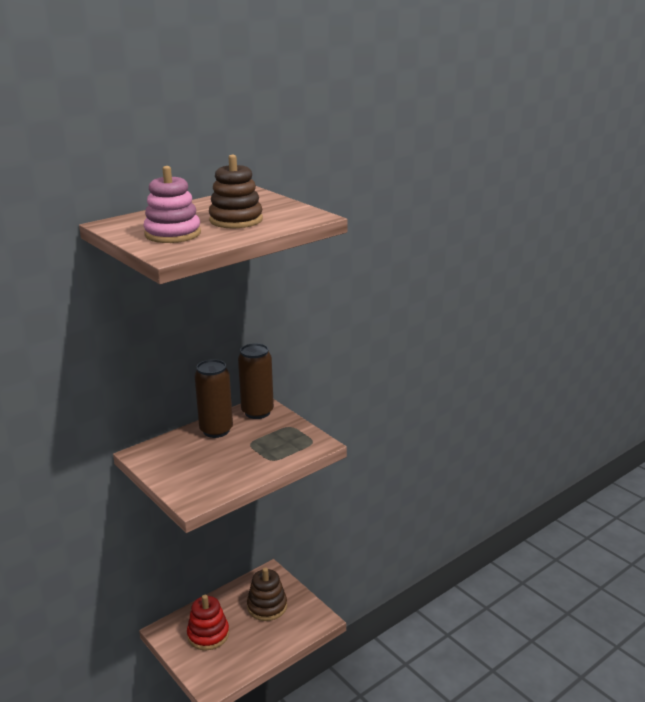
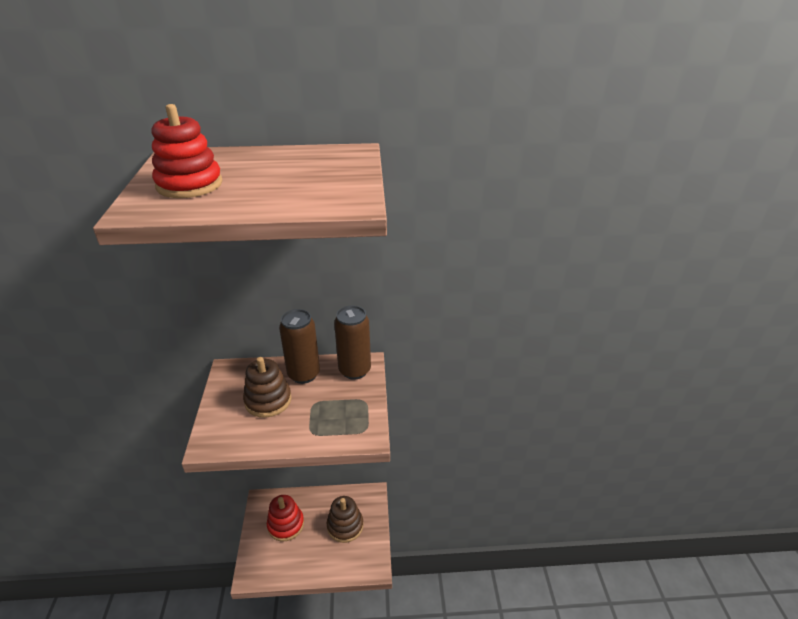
camera: 35 degrees right, 10 degrees up
(173, 234) = (189, 185): pink stacking toy -> red stacking toy
(236, 220) = (273, 184): brown stacking toy -> brown stacking toy (268, 400)

